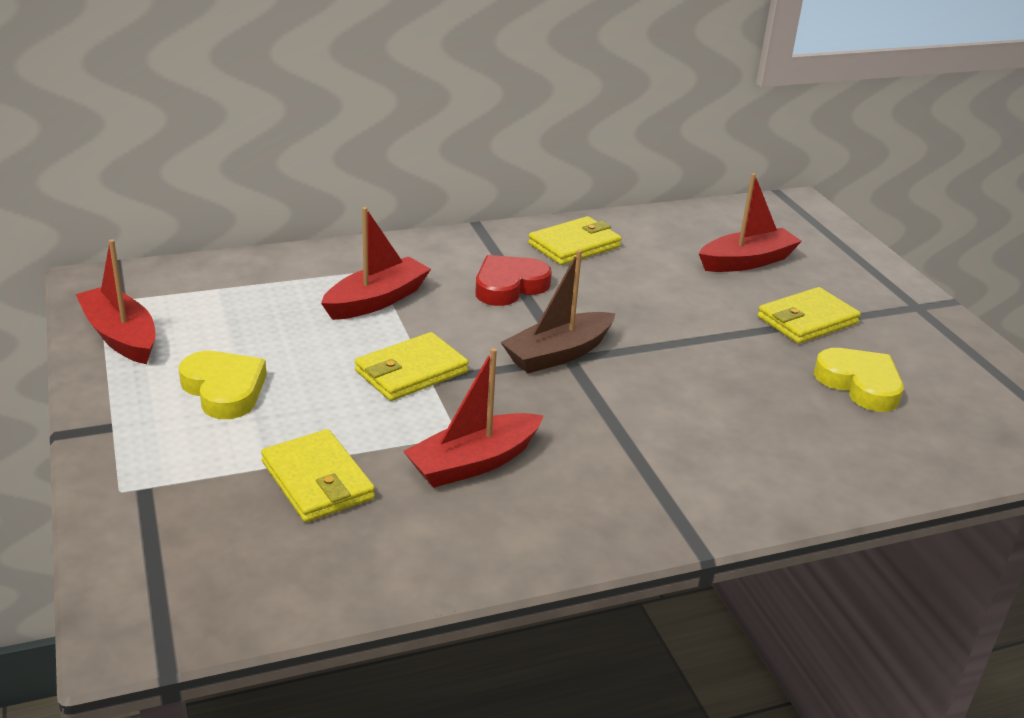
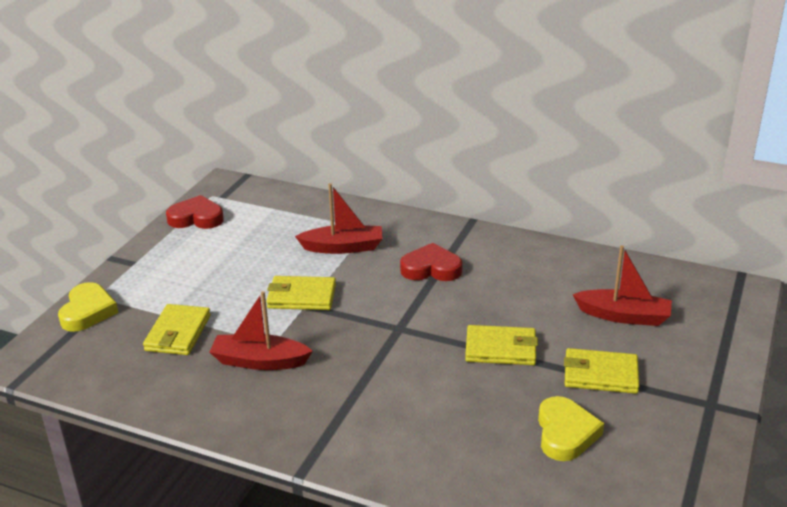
camera: 45 degrees right, 0 degrees up
(121, 336) = (196, 218): red boat -> red heart
(224, 390) = (202, 266): yellow heart -> yellow heart (88, 311)
(558, 354) = (396, 322): brown boat -> none
(574, 245) = (514, 258): yellow wallet -> yellow wallet (501, 349)

